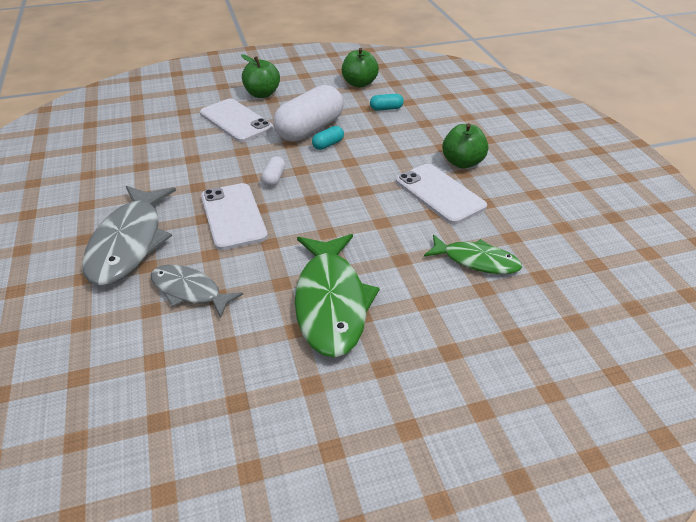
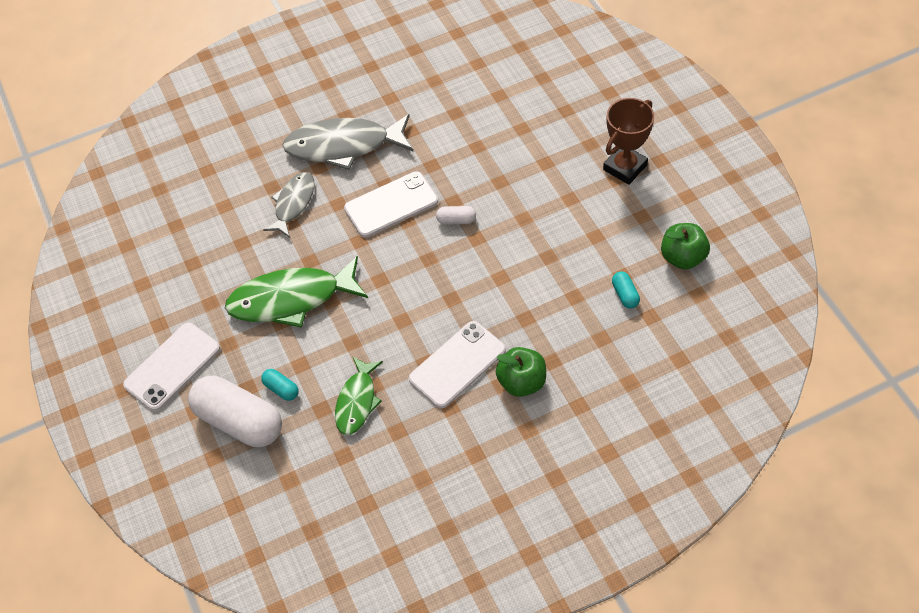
camera: 85 degrees right, 15 degrees up
(236, 121) = (557, 160): white phone -> white phone (172, 366)
(262, 94) = (625, 167): green apple -> brown trophy
(310, 129) = (557, 229): white capsule -> white capsule (239, 421)
(328, 144) = (529, 252): turquoise capsule -> turquoise capsule (281, 389)

